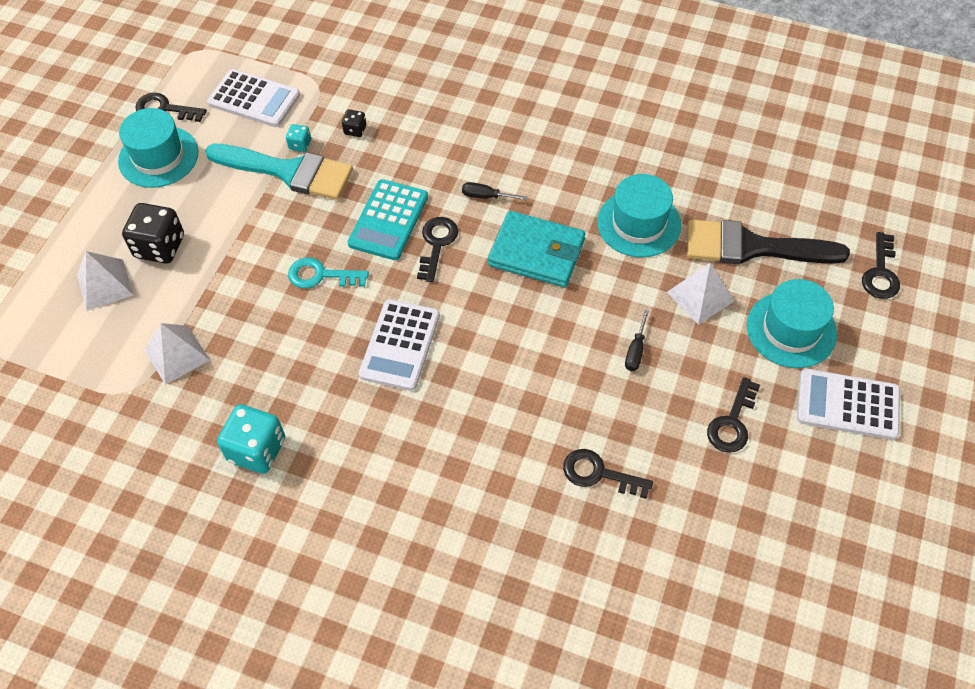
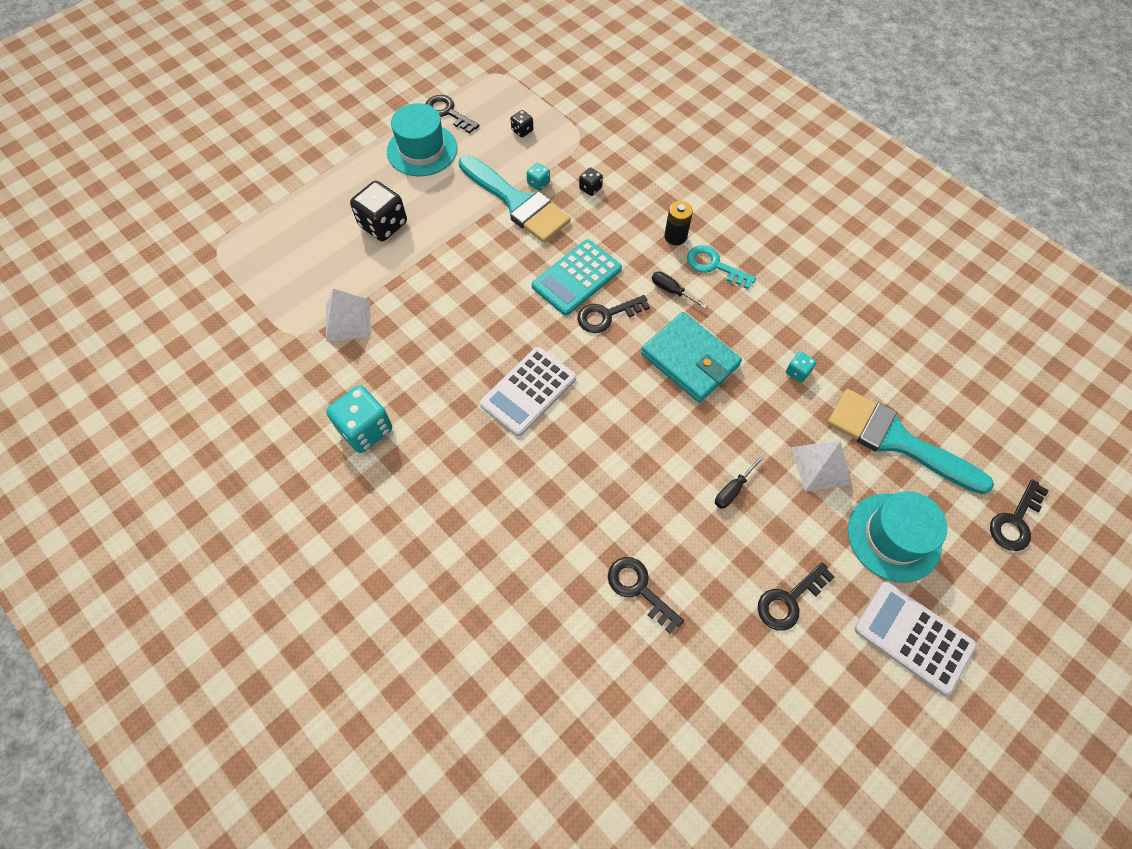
camera: 25 degrees right, 5 degrees up
(105, 285) = (325, 239): white pyramid -> none
(254, 99) = (522, 131): white calculator -> black dice
(321, 275) = (496, 302): turquoise key -> turquoise key (714, 266)
(437, 244) = (606, 315): black key -> black key turned 150 degrees counterclockwise
(462, 144) = (675, 236): none -> black battery
(639, 223) = (797, 372): turquoise hat -> turquoise dice
(752, 247) = (896, 440): black brush -> turquoise brush

